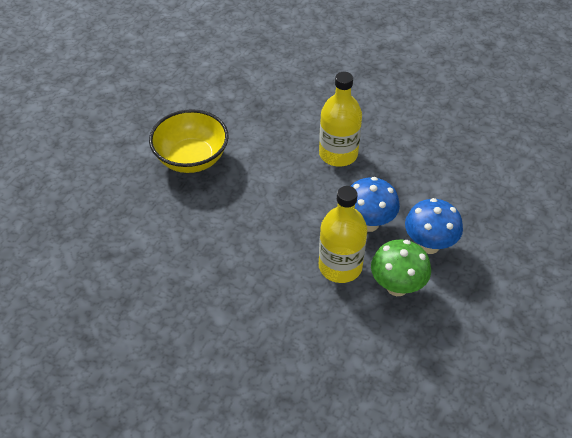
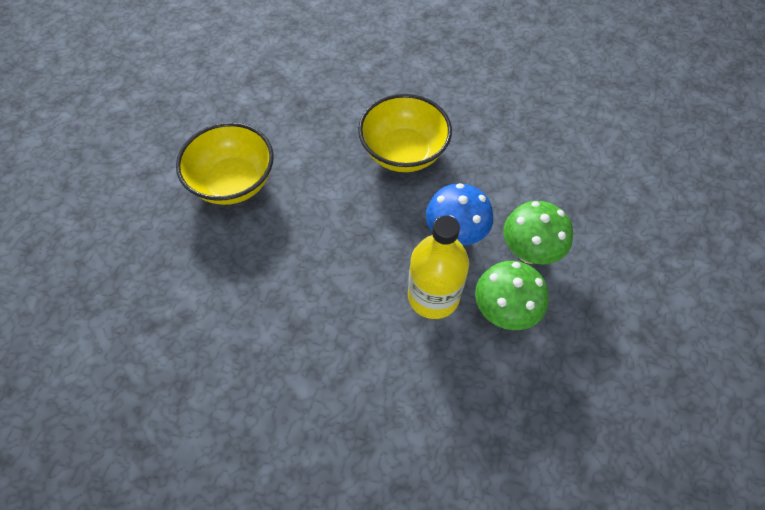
camera: 10 degrees left, 10 degrees up
(338, 154) = (403, 152): yellow bottle -> yellow bowl
(429, 245) = (529, 252): blue mushroom -> green mushroom

